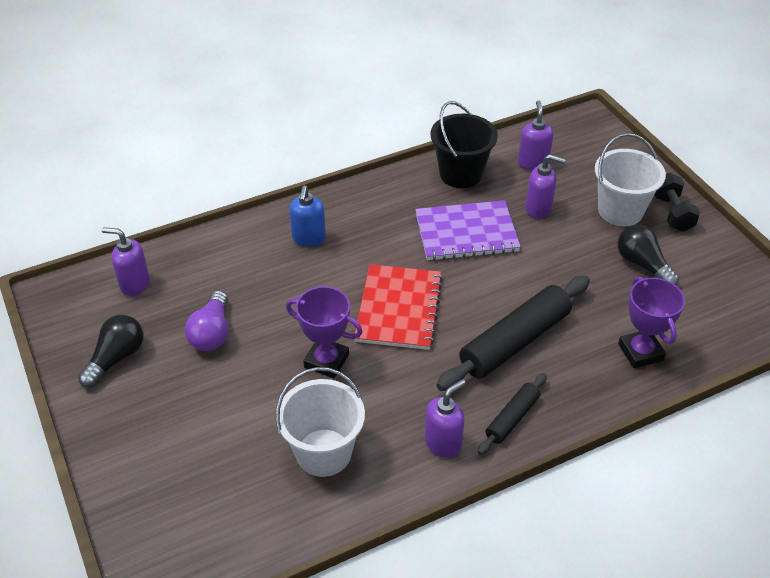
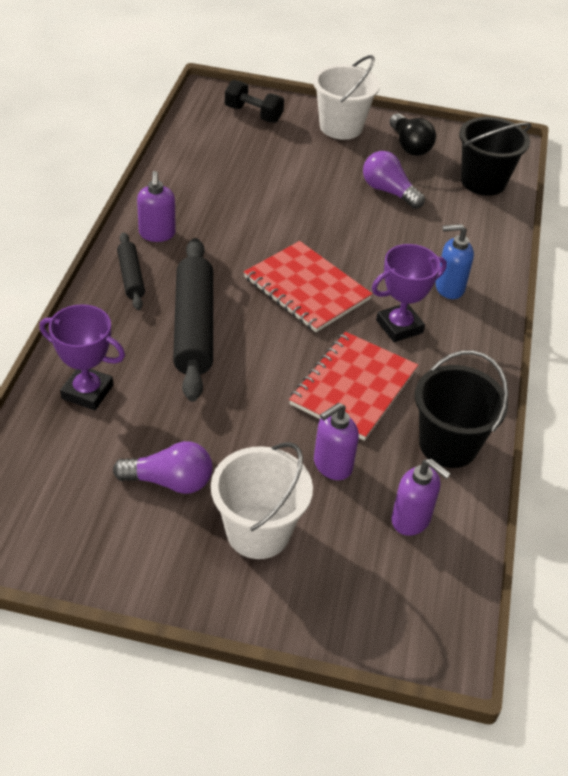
camera: 125 degrees right, 0 degrees up
(134, 284) = (483, 182): purple soap dispenser -> black bucket
(309, 239) = (449, 288): blue soap dispenser -> blue soap dispenser turned 45 degrees counterclockwise
(323, 452) = (219, 184): white bucket -> white bucket (341, 127)
(326, 361) = (297, 225): purple trophy -> purple trophy (399, 326)
(466, 233) = (353, 387): purple notebook -> red notebook
(642, 265) = (170, 481): black light bulb -> purple light bulb
(672, 213) = (205, 576): black dumbbell -> black dumbbell (253, 114)

